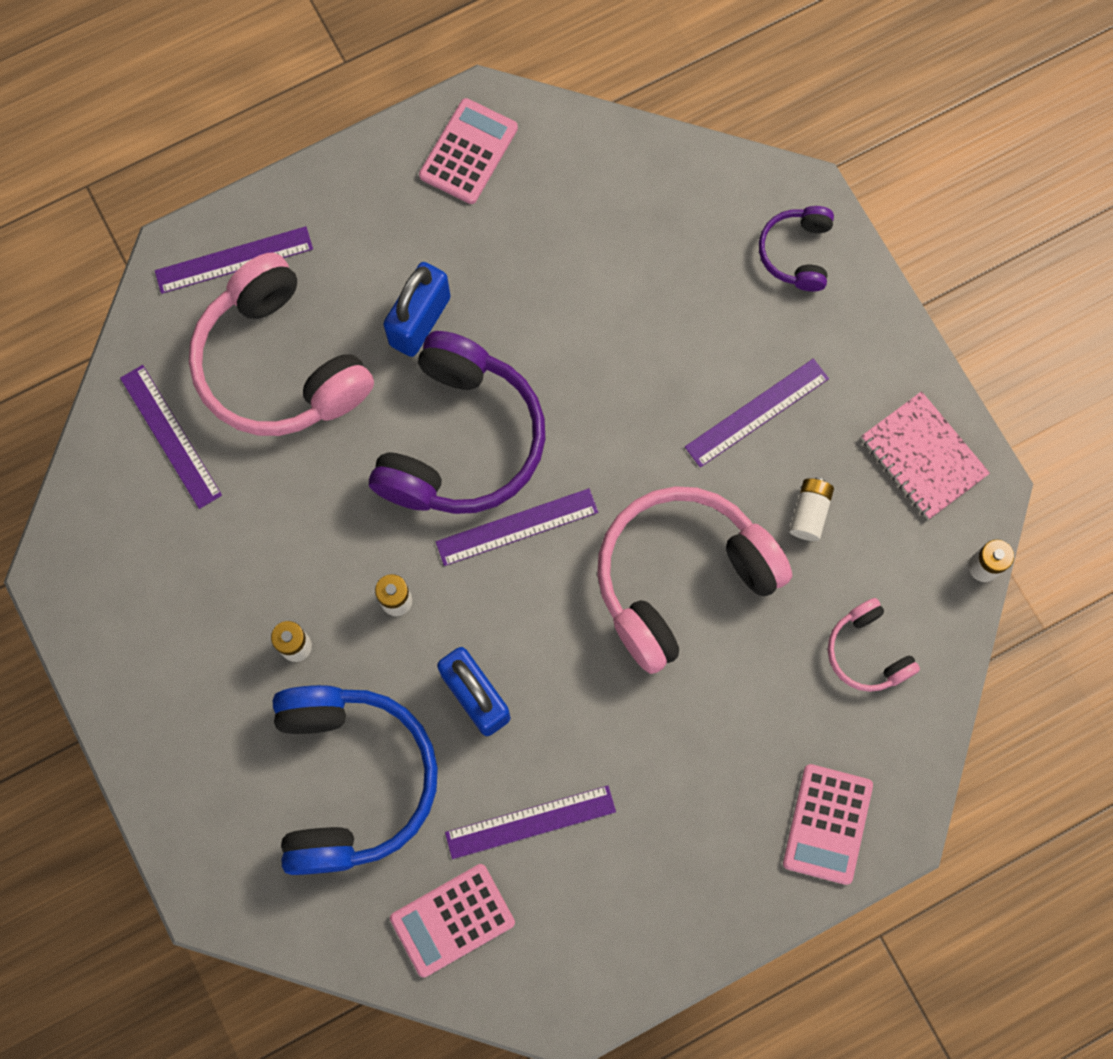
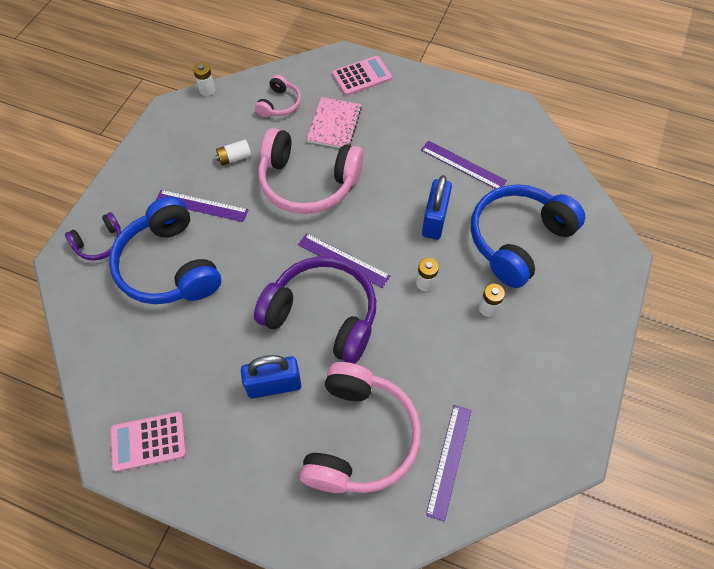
camera: 130 degrees left, 15 degrees down
(234, 260) = (319, 519): purple ruler -> none
(452, 920) = (528, 164): pink calculator -> none
(460, 440) = (322, 316): purple headphones -> purple headphones turned 45 degrees clockwise
(688, 313) = (169, 266): none -> blue headphones
(923, 457) = (172, 136): pink notebook -> pink notebook (334, 124)

